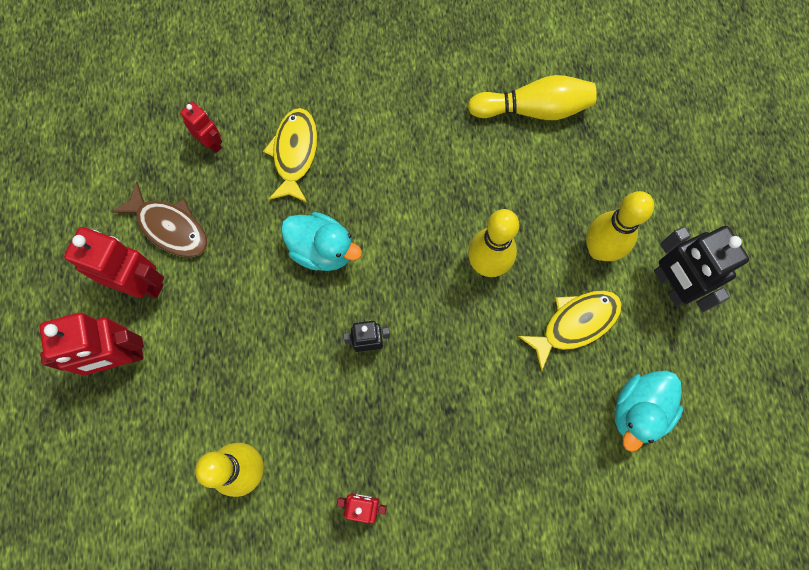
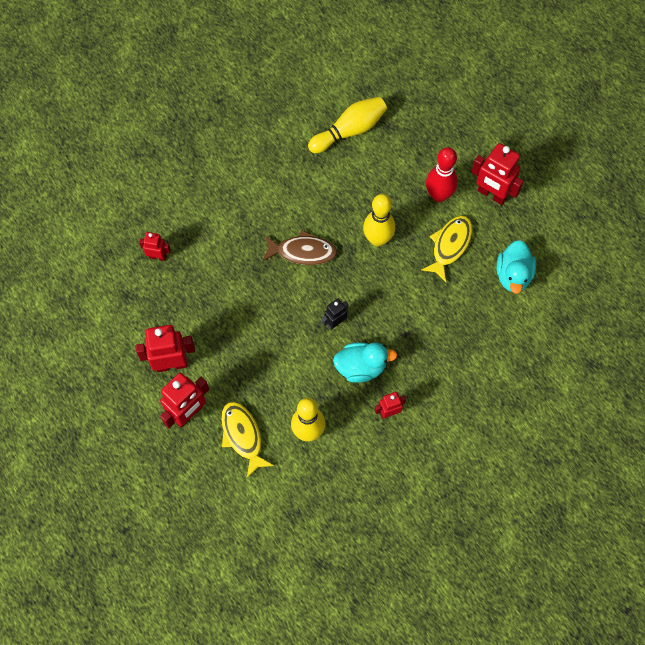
camera: 30 degrees left, 5 degrees down
(170, 227) = (166, 321): brown fish -> brown fish (303, 251)
(295, 153) = (216, 235): yellow fish -> yellow fish (242, 436)
(322, 250) = (272, 284): turquoise duck -> turquoise duck (361, 367)
(599, 250) = (439, 195): yellow bowling pin -> red bowling pin
(670, 285) = (492, 194): black robot -> red robot

